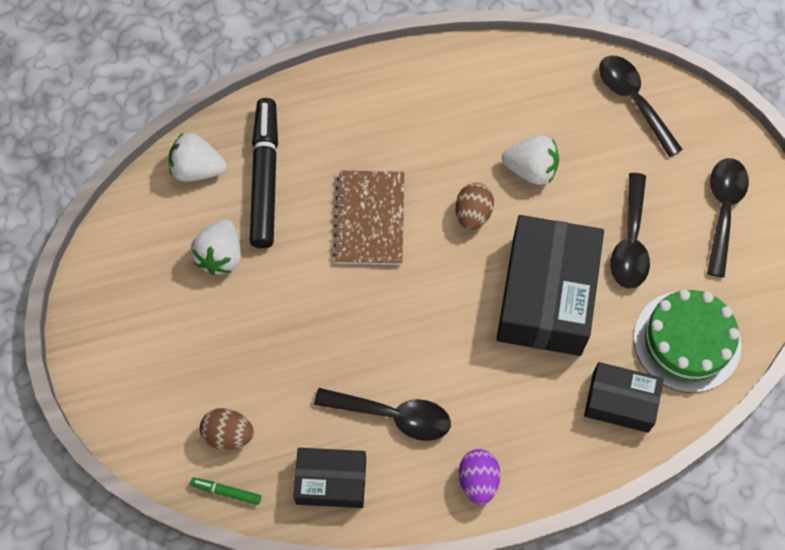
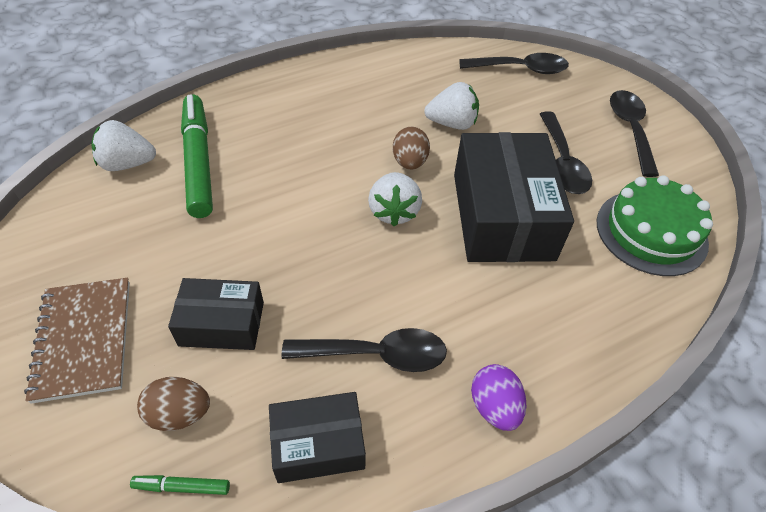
camera: 15 degrees left, 15 degrees down
(221, 256) = (157, 232): white strawberry -> white strawberry (394, 211)
(265, 178) = (198, 161): black marker -> green marker
(370, 219) = (310, 179): brown notebook -> brown notebook (83, 339)
(620, 402) = (614, 296): black box -> black box (222, 324)
(633, 101) = (520, 69): black spoon -> black spoon turned 135 degrees clockwise

